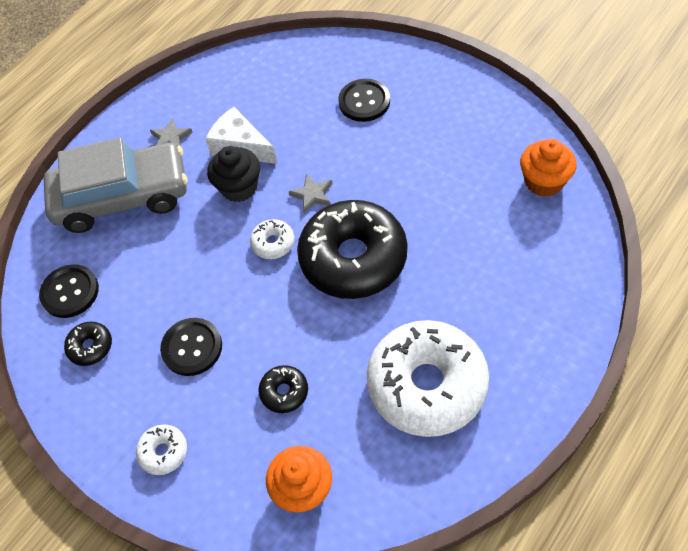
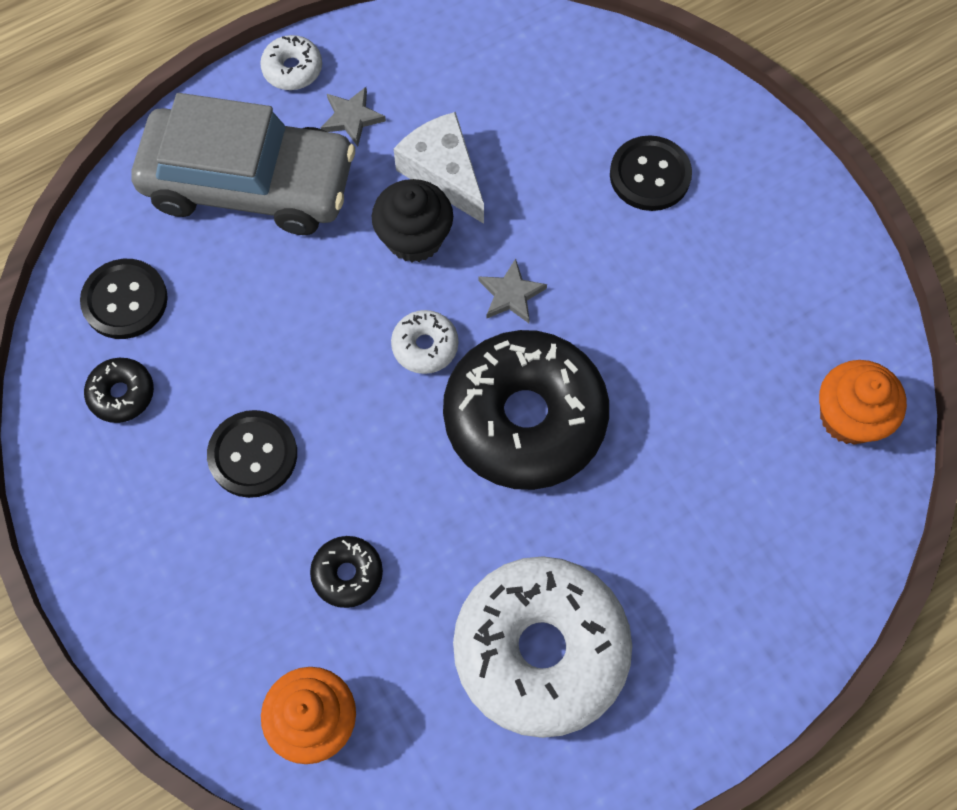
camera: 15 degrees right, 10 degrees up
(163, 452) = (158, 587): white donut -> white donut (292, 69)

